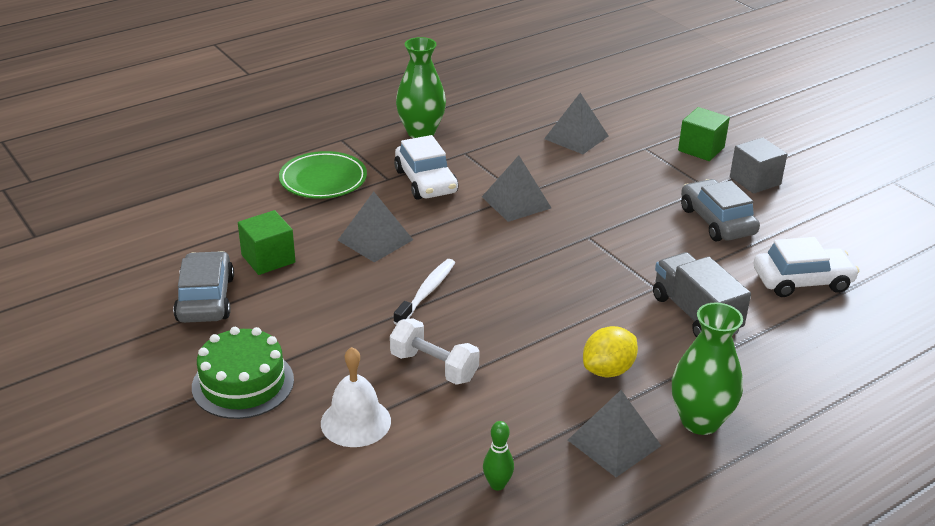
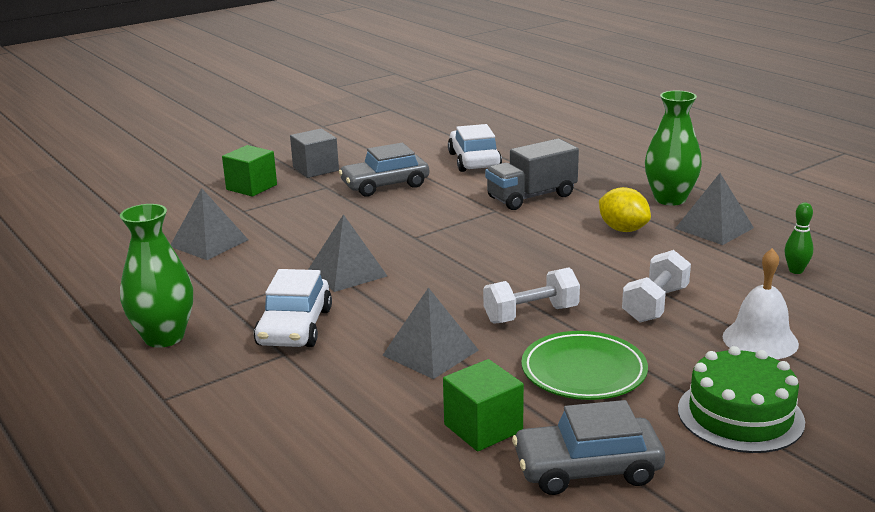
camera: 90 degrees left, 10 degrees down
(323, 180) = (279, 404): green plate -> green plate (583, 371)
(426, 181) = (295, 327): white car -> white car turned 120 degrees clockwise
(426, 292) = (531, 315): white toothbrush -> white dumbbell

